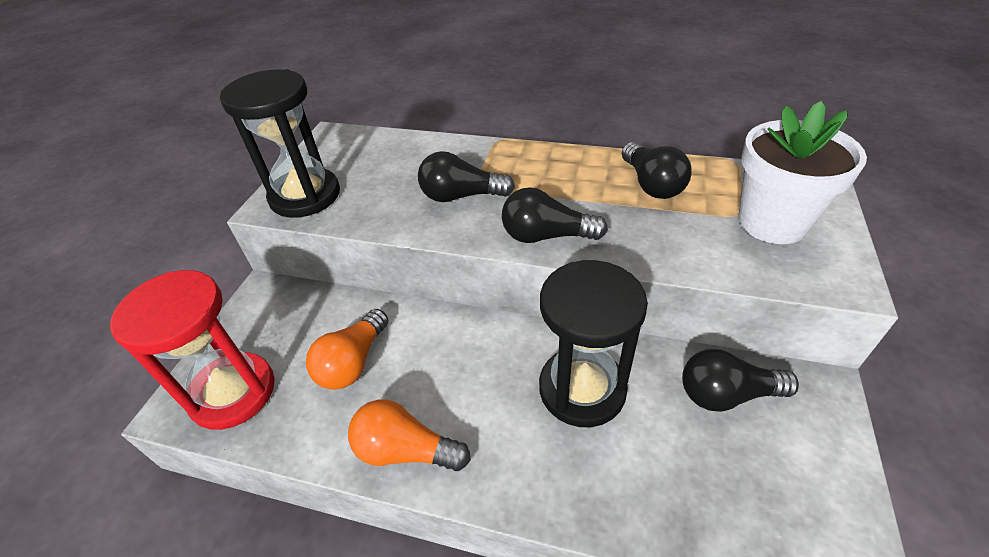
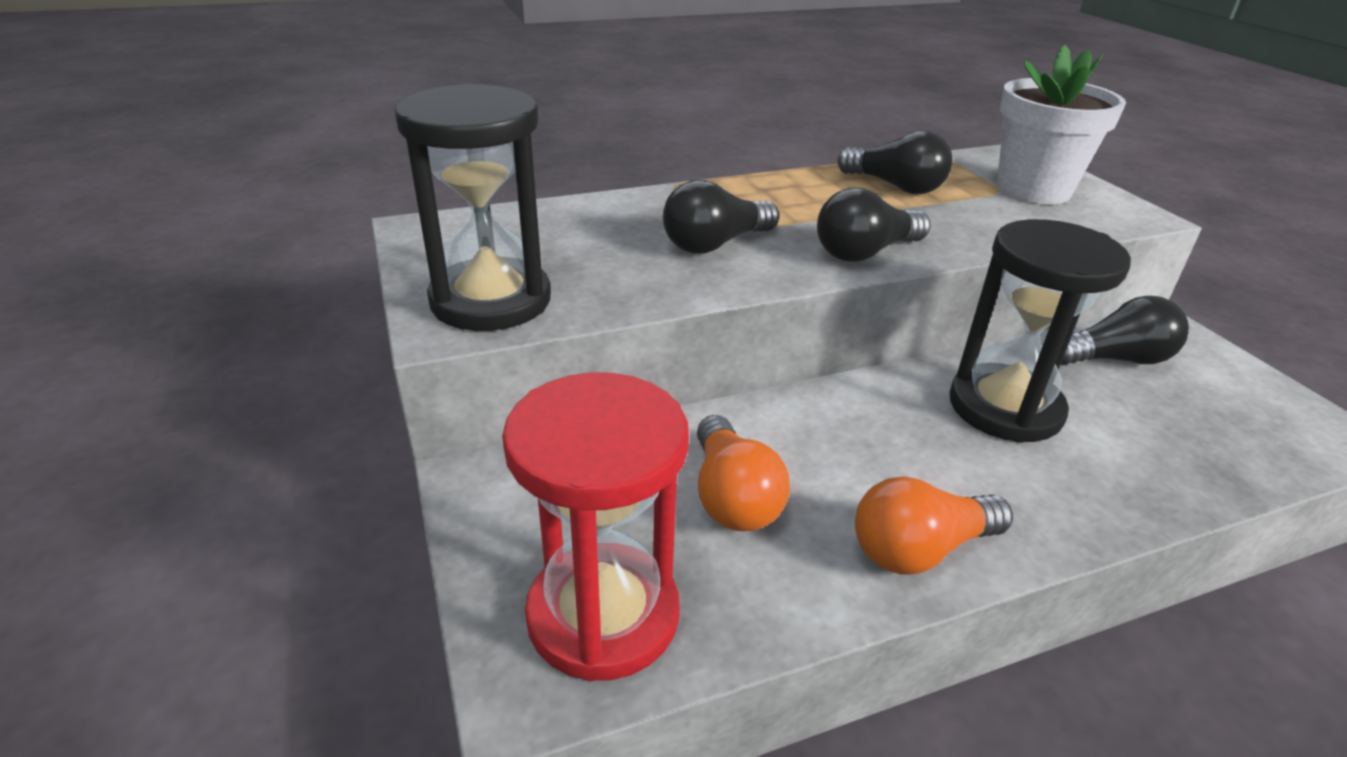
camera: 40 degrees left, 10 degrees down
(726, 394) = (1115, 359): black light bulb -> black light bulb turned 150 degrees counterclockwise

